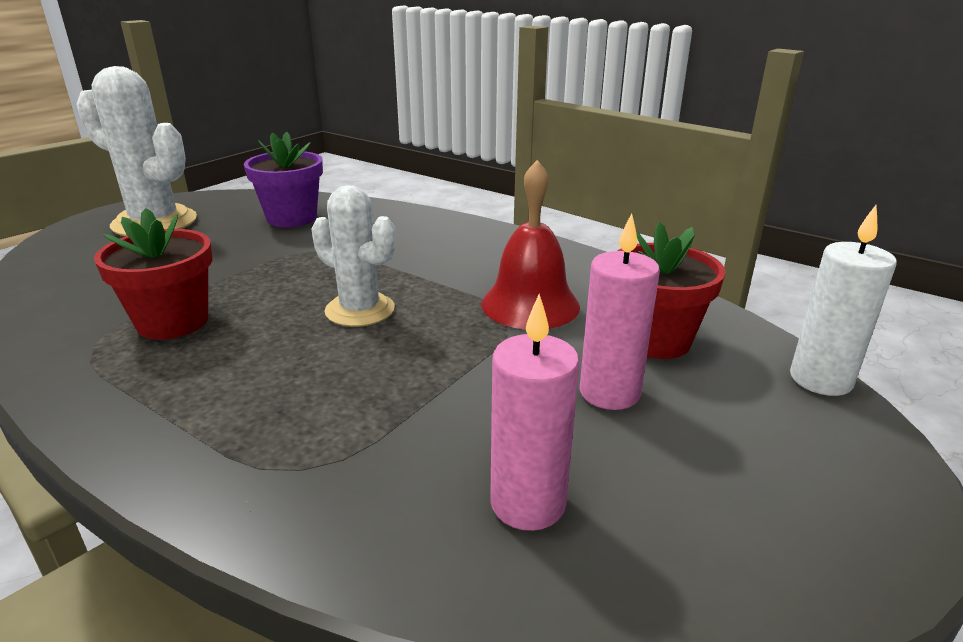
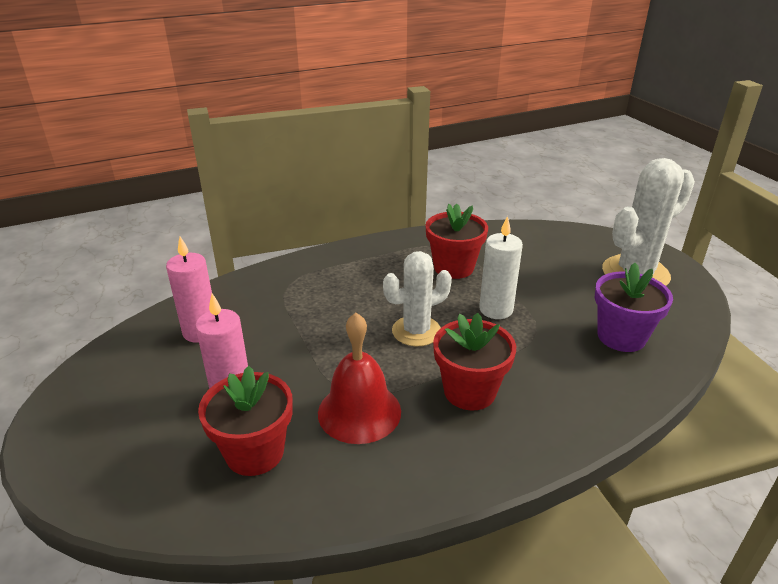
camera: 120 degrees right, 5 degrees up
(439, 262) = (469, 391): none -> red flower pot
(820, 379) = (125, 512): white candle -> white candle (496, 309)

